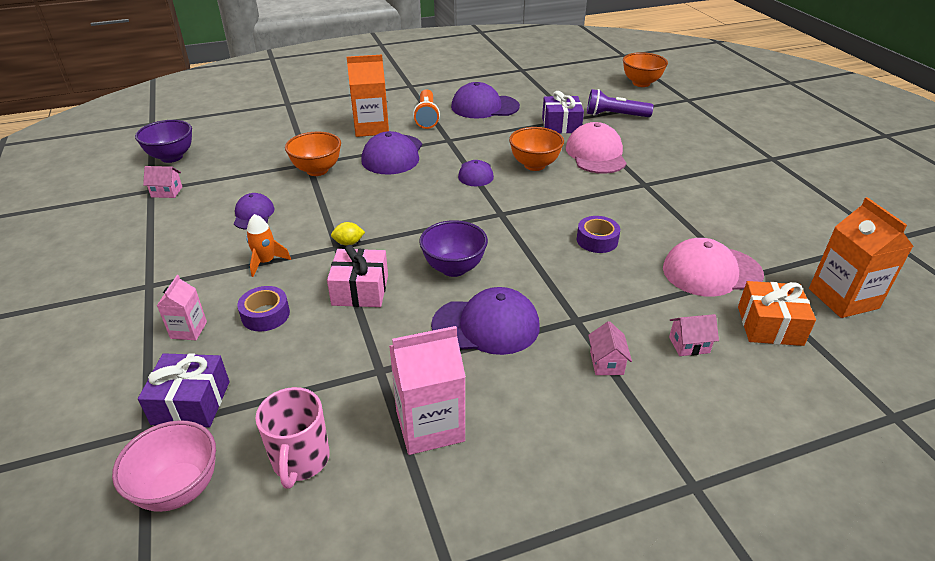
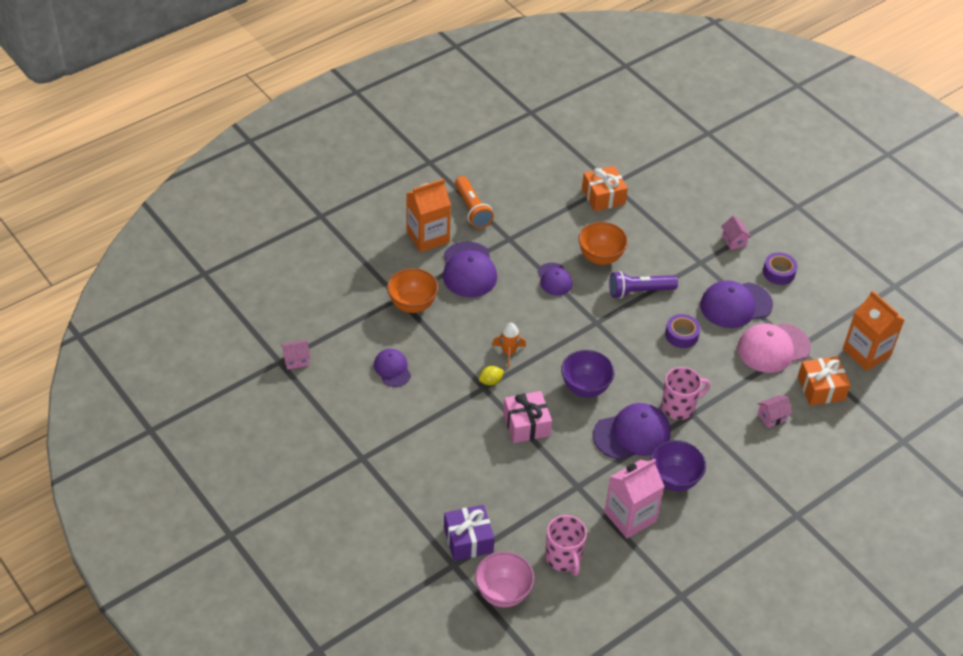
camera: 20 degrees left, 10 degrees up
(171, 157) = (264, 317): purple bowl -> purple bowl (674, 479)
(188, 330) = (424, 488): pink carton -> none
(265, 315) = (470, 462): purple tape -> purple tape (778, 272)
(266, 262) = (437, 415): orange rocket -> orange rocket (508, 352)
(484, 107) = (520, 182): purple cap -> purple cap (735, 305)
(561, 125) = (603, 196): purple gift -> orange gift
(562, 309) = (679, 407): none -> pink mug
(596, 154) = (648, 231): pink cap -> none
(606, 363) = (722, 444): pink house -> pink house (734, 241)
(615, 115) = (648, 172): purple flashlight -> purple flashlight (639, 291)
(641, 83) = (657, 114): orange bowl -> none

